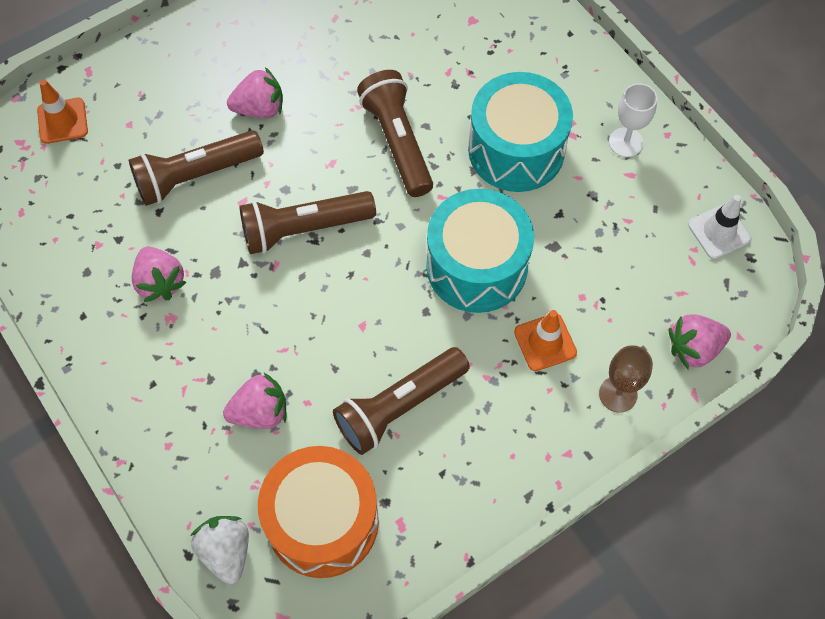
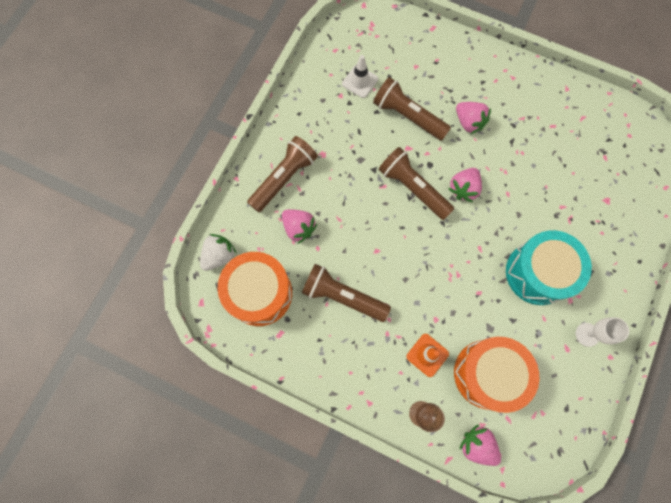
camera: 60 degrees right, 10 degrees up
(62, 121) = (396, 35): orange traffic cone -> none
(160, 282) = (338, 137): pink strawberry -> pink strawberry (463, 188)
(397, 142) = (498, 205): brown flashlight -> brown flashlight (284, 178)
(476, 266) = (449, 291): turquoise drum -> none
(611, 283) = (487, 374): none -> orange drum
(719, 232) = (564, 423): white traffic cone -> white traffic cone (360, 81)

